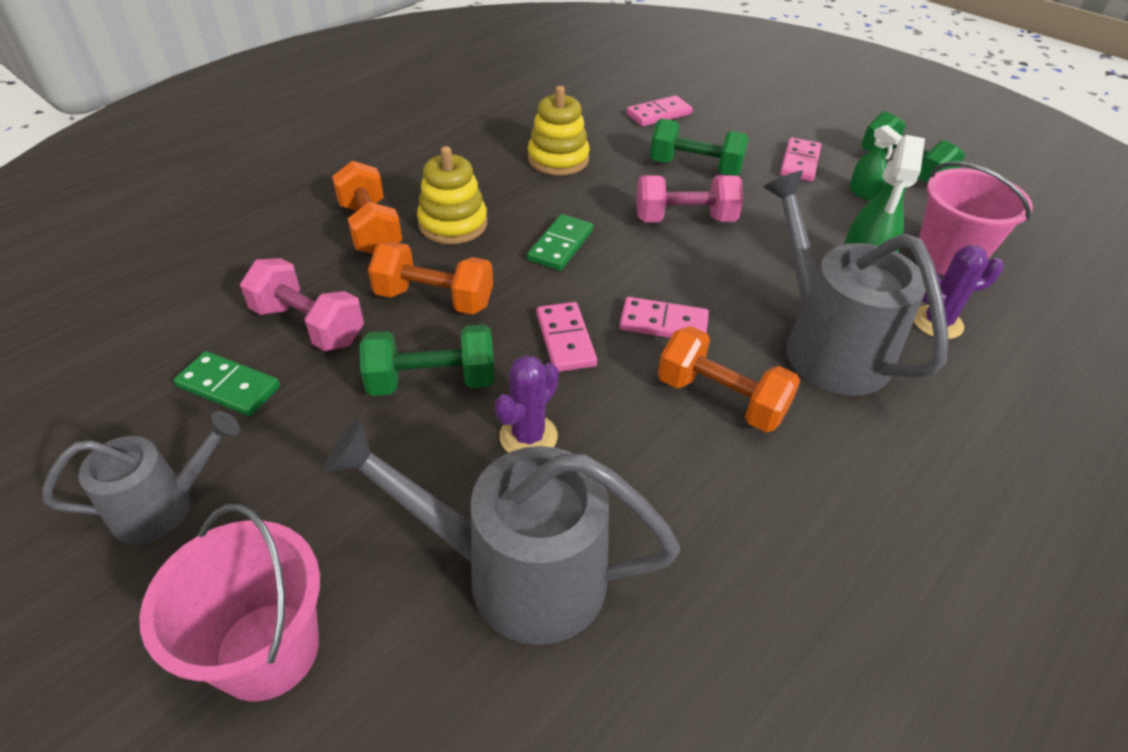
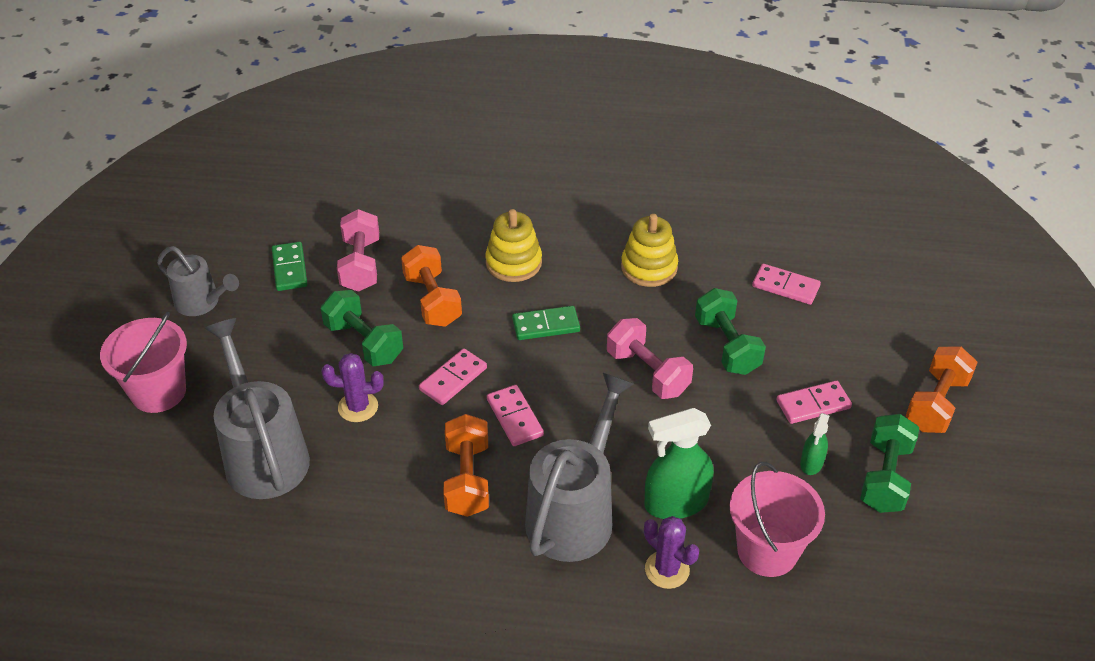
camera: 55 degrees right, 0 degrees up
(371, 229) = (469, 231): orange dumbbell -> orange dumbbell (936, 404)

